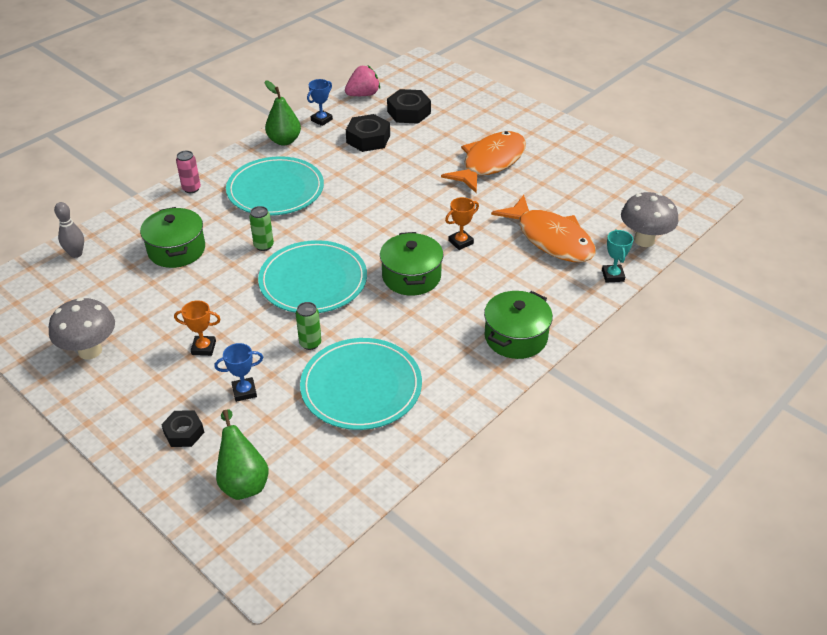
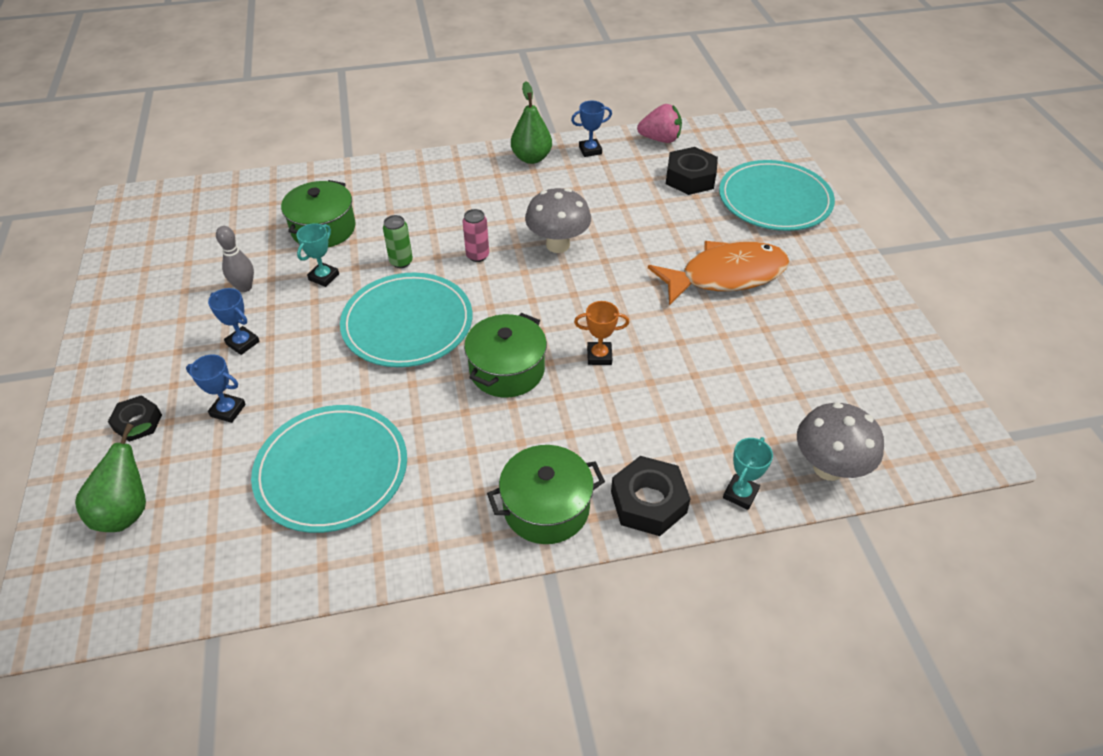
camera: 35 degrees right, 5 degrees up
(76, 254) = (243, 193): grey bowling pin -> grey bowling pin (244, 287)
(90, 351) = (156, 294): grey mushroom -> grey mushroom (558, 245)
(191, 189) = (398, 172): pink can -> pink can (477, 256)
(204, 348) = (243, 343): orange trophy -> blue trophy
(216, 280) = (324, 277): none -> turquoise trophy
(275, 190) = (471, 207): turquoise plate -> turquoise plate (774, 200)
(310, 343) = (336, 392): green can -> none
(368, 139) = (617, 191): black nut -> black nut (648, 502)
(551, 239) = (708, 404): orange fish -> none

